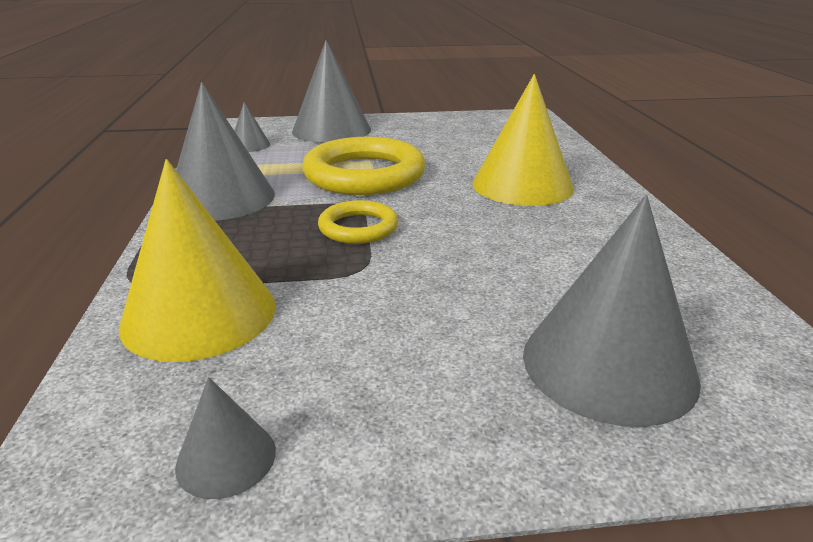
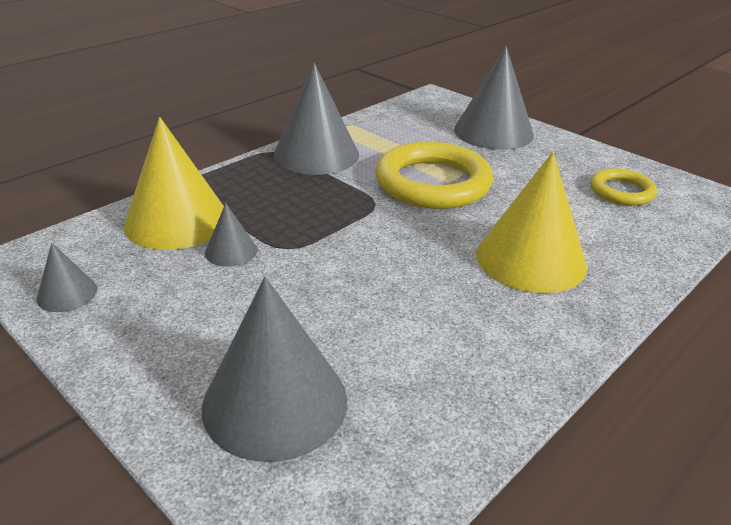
camera: 50 degrees right, 5 degrees up
(250, 145) = (410, 120): grey cone -> grey cone (231, 251)
(358, 227) = (343, 220): yellow ring -> yellow ring (621, 191)

